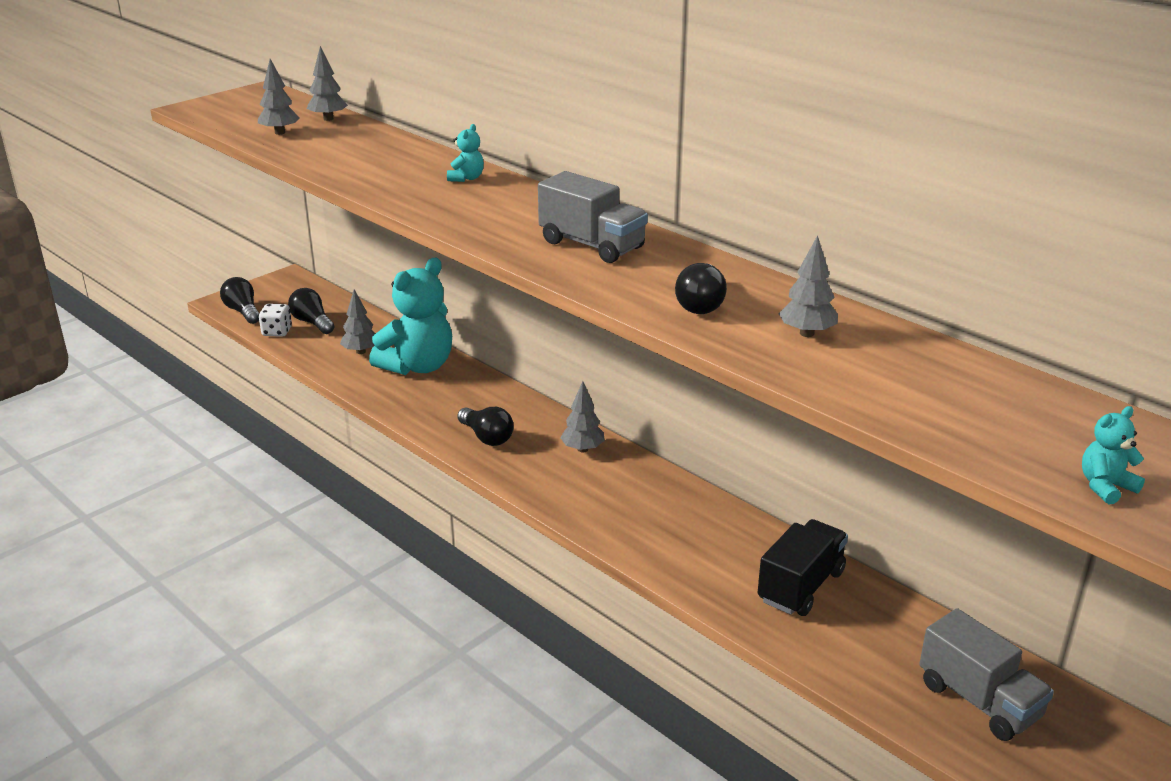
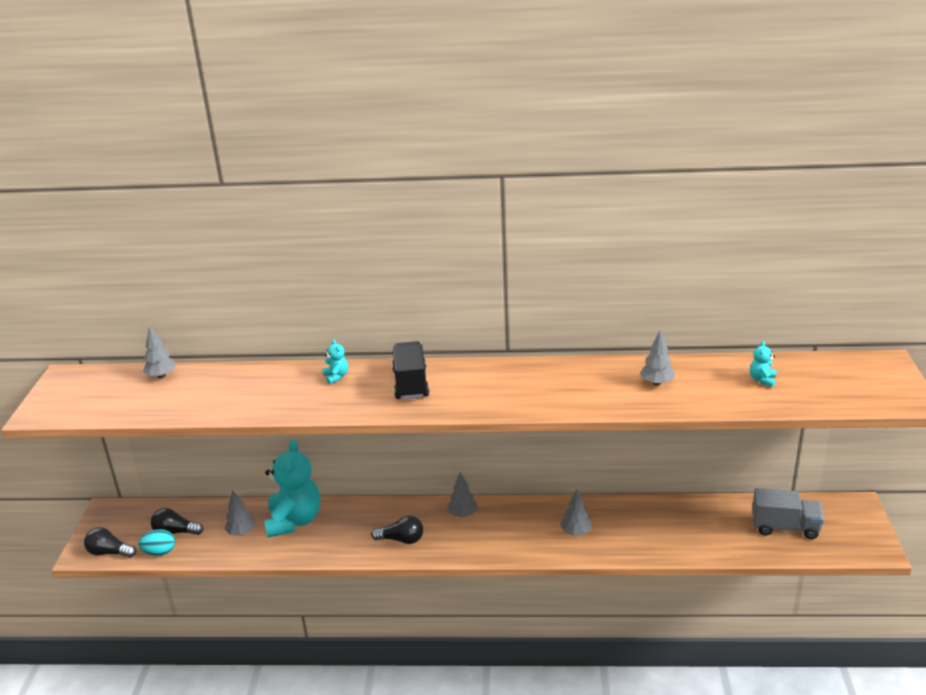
camera: 40 degrees left, 0 degrees up
(277, 332) = (160, 552): white dice -> turquoise egg
(280, 132) = (147, 402): grey tree -> grey tree (576, 532)
(592, 245) = (481, 385): grey truck -> none
(701, 304) = (589, 392): black light bulb -> none
(800, 586) = (657, 522): black truck -> black truck (410, 384)
(1105, 486) = (860, 394): turquoise teddy bear -> turquoise teddy bear (762, 380)

